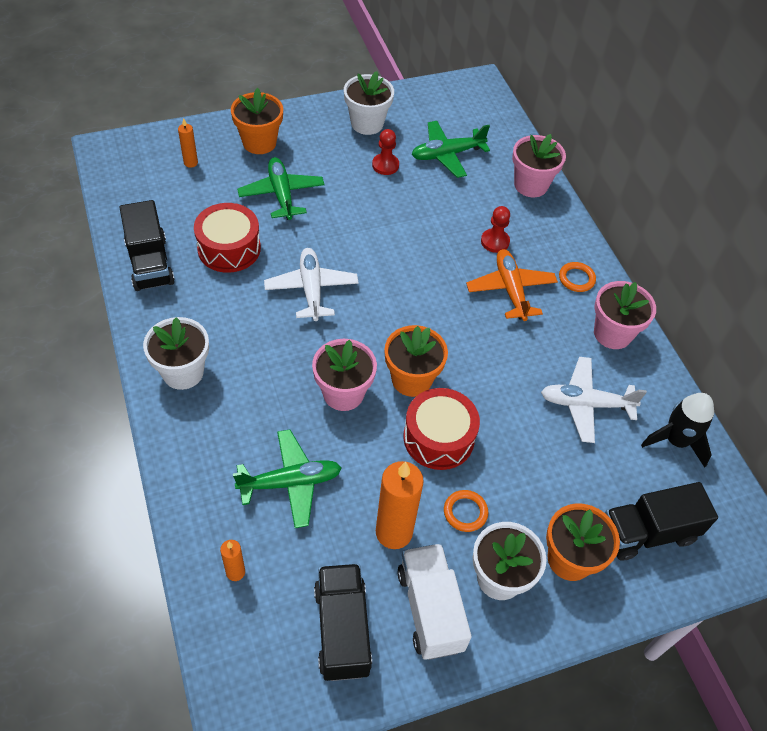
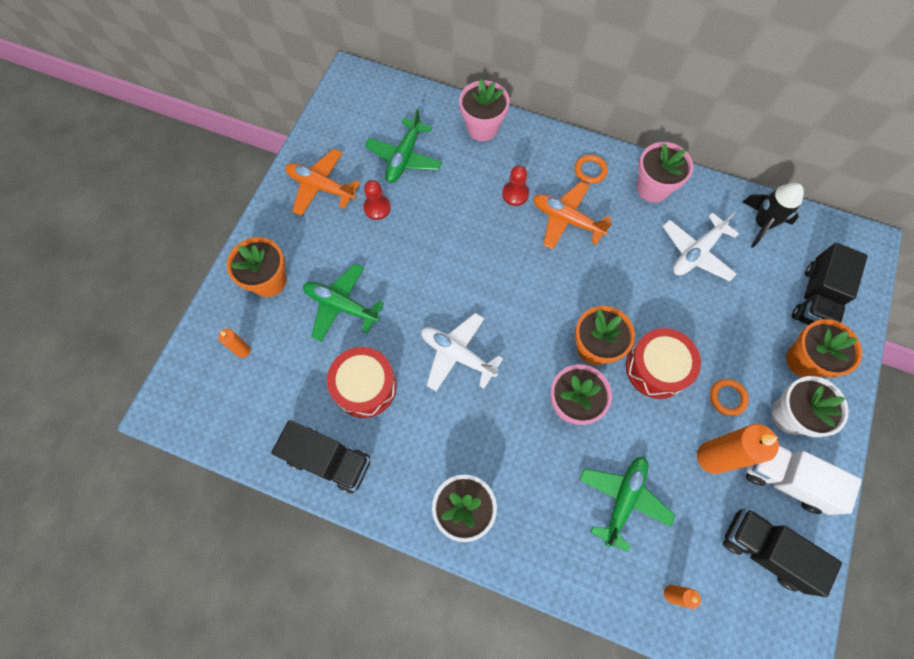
camera: 45 degrees left, 15 degrees up
(367, 123) = (321, 187): white flower pot -> orange plane

